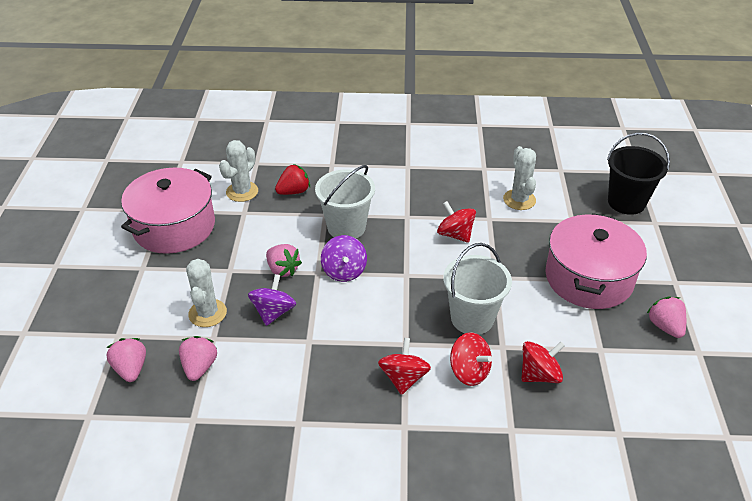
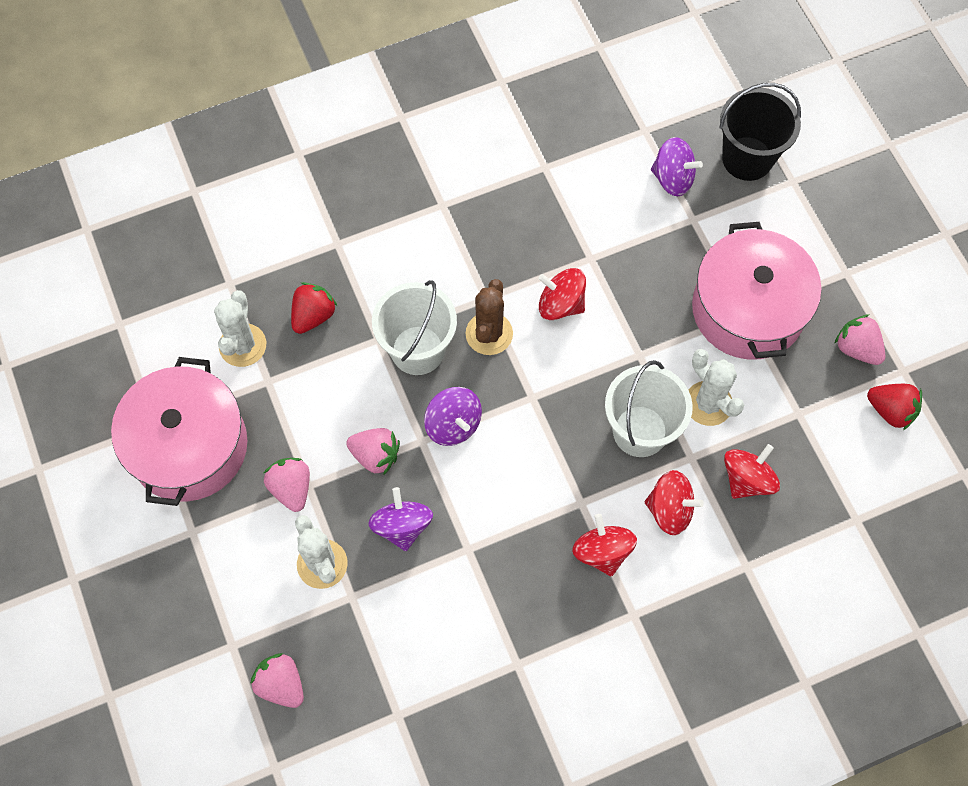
camera: 25 degrees left, 25 degrees up
(199, 367) = (361, 644): pink strawberry -> pink strawberry (291, 488)
(398, 234) = (489, 334): none -> brown cactus
(519, 200) = (614, 209): white cactus -> white cactus (708, 403)
(568, 197) = (673, 178): none -> purple spinning top
(678, 373) = (890, 410): none -> red strawberry

